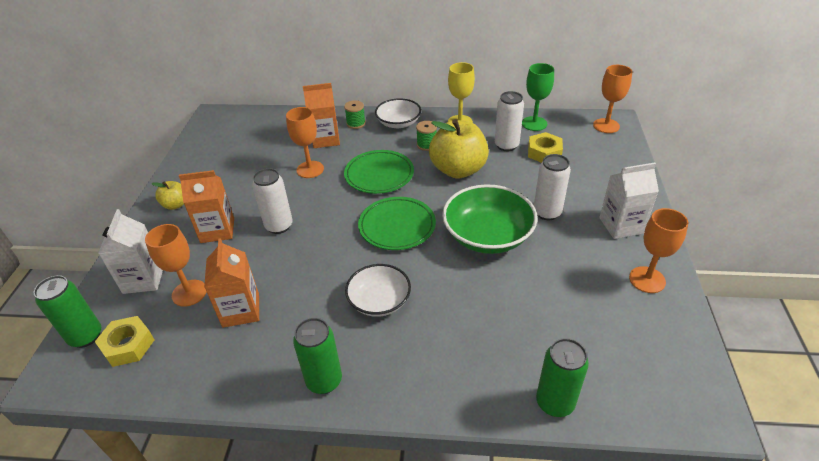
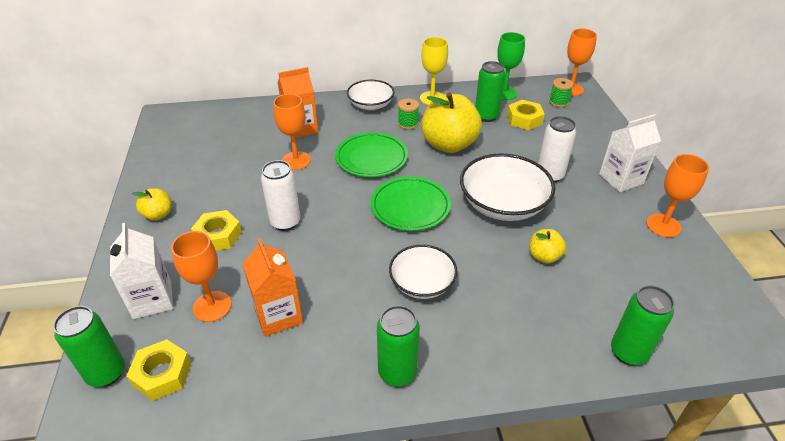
camera: 15 degrees left, 0 degrees up
(217, 230) = (218, 236): orange carton -> yellow nut
(356, 123) = (326, 109): green spool -> green spool (558, 102)
(487, 236) = (503, 204): green bowl -> white bowl
(506, 145) = (486, 116): white can -> green can
(507, 293) = (544, 256): none -> yellow apple

